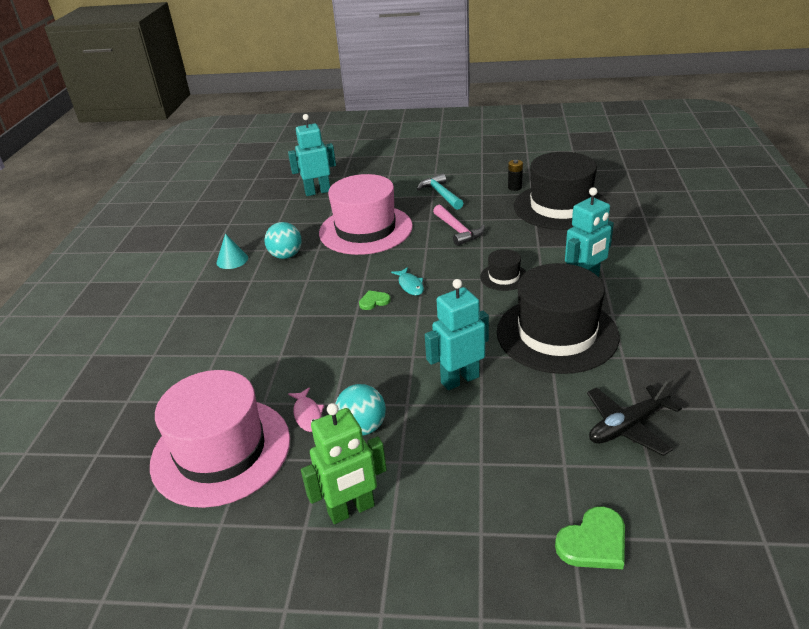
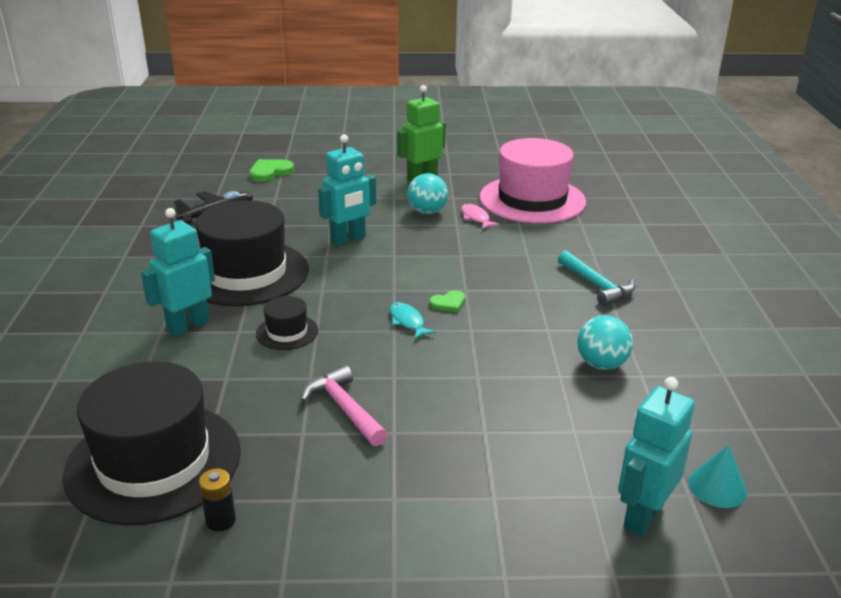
camera: 170 degrees right, 5 degrees down
(232, 260) = (678, 358): turquoise cone -> turquoise cone (717, 487)
(317, 192) = (642, 516): turquoise robot -> turquoise robot turned 150 degrees clockwise
(365, 229) = (499, 412): pink hat -> none
(440, 194) = (376, 502): turquoise hammer -> turquoise hammer (597, 286)

